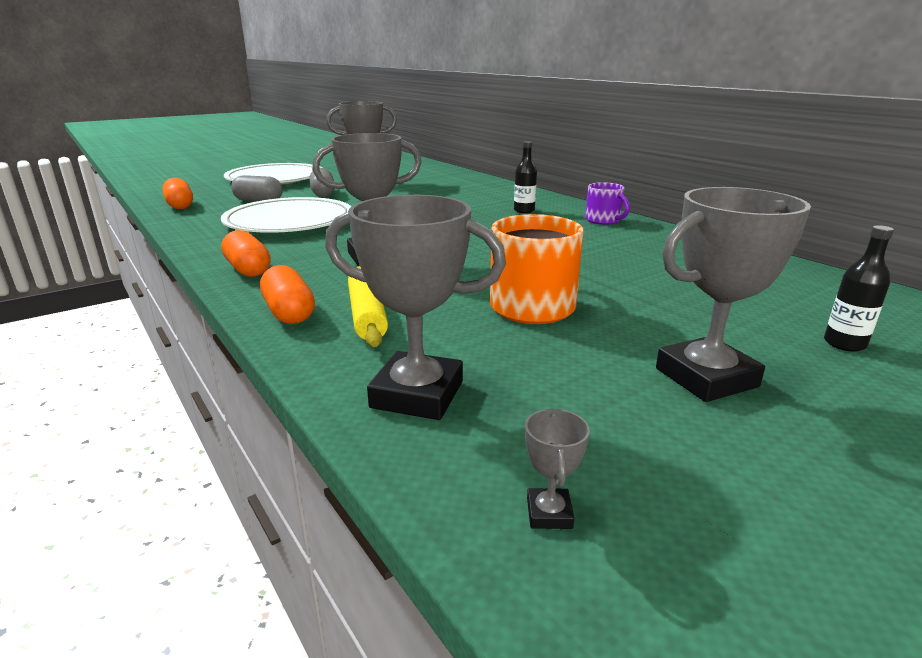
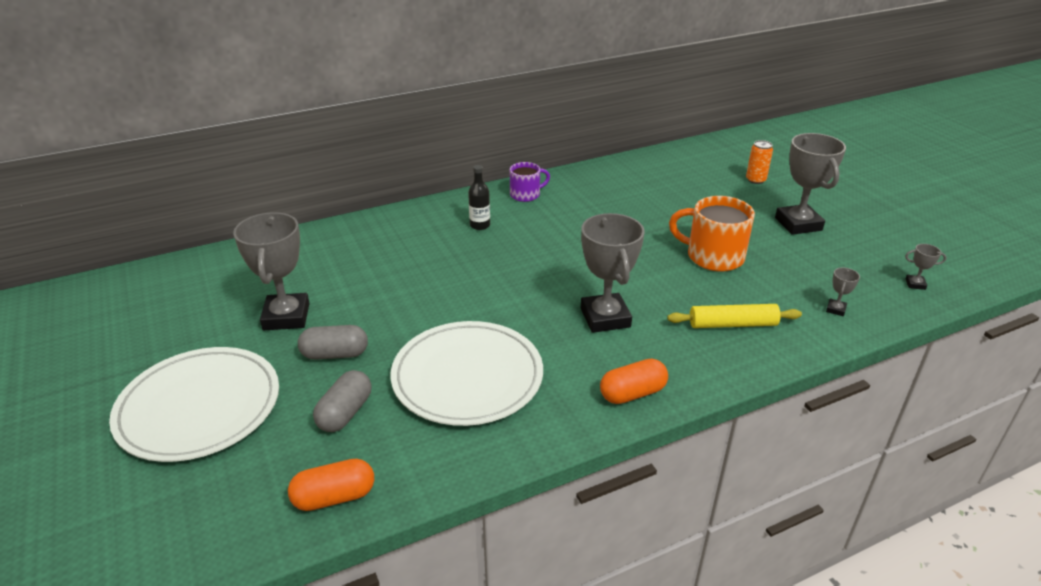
camera: 80 degrees left, 10 degrees up
(289, 313) = (732, 361): orange capsule -> none
(417, 394) = (835, 309): grey trophy -> grey trophy, size x0.42
(844, 344) = (755, 180): black bottle -> orange can

